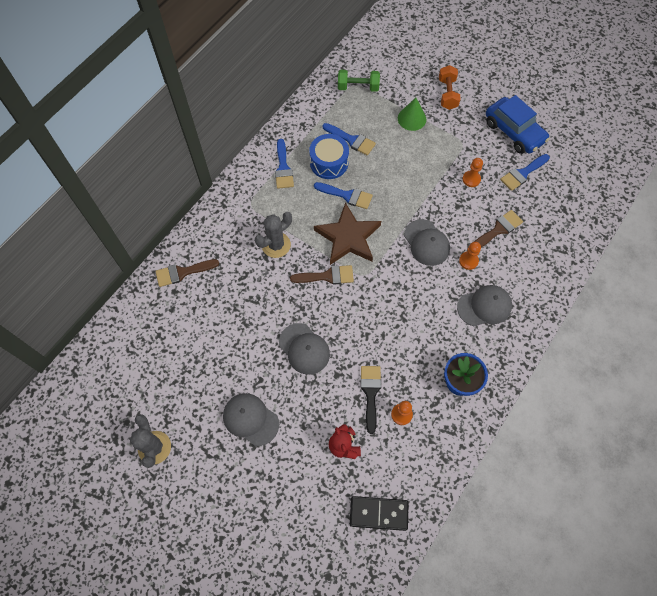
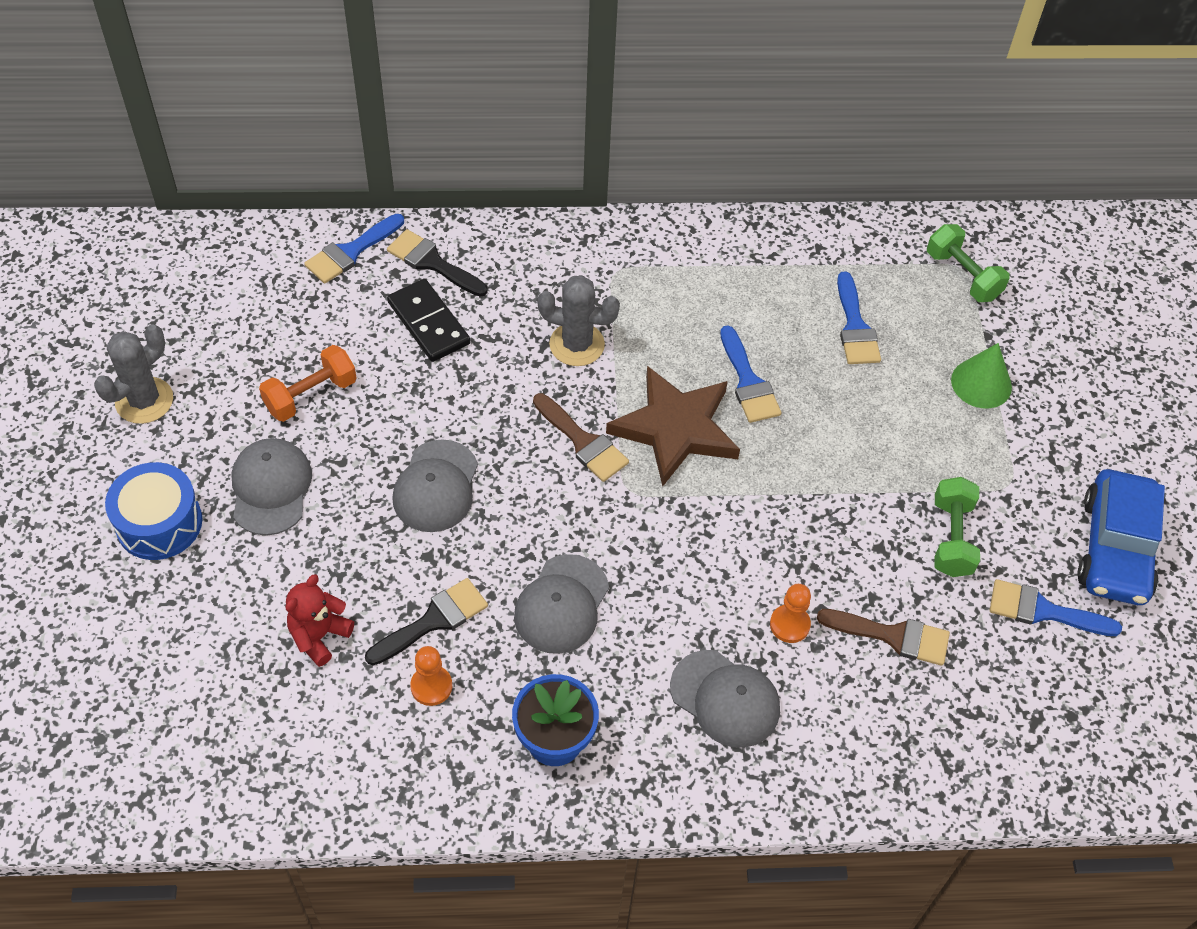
camera: 50 degrees right, 10 degrees down
(182, 272) = (432, 263): brown brush -> black brush
(283, 168) = (716, 272): blue brush -> blue brush (351, 252)
(329, 162) = (784, 323): blue drum -> blue drum (159, 523)
(378, 513) = (244, 750): black domino -> black domino (428, 323)
(426, 243) = (766, 542): grey cap -> grey cap (561, 604)
(447, 94) = (1085, 405): orange dumbbell -> orange dumbbell (311, 395)
(471, 179) = (951, 538): orange pawn -> green dumbbell

